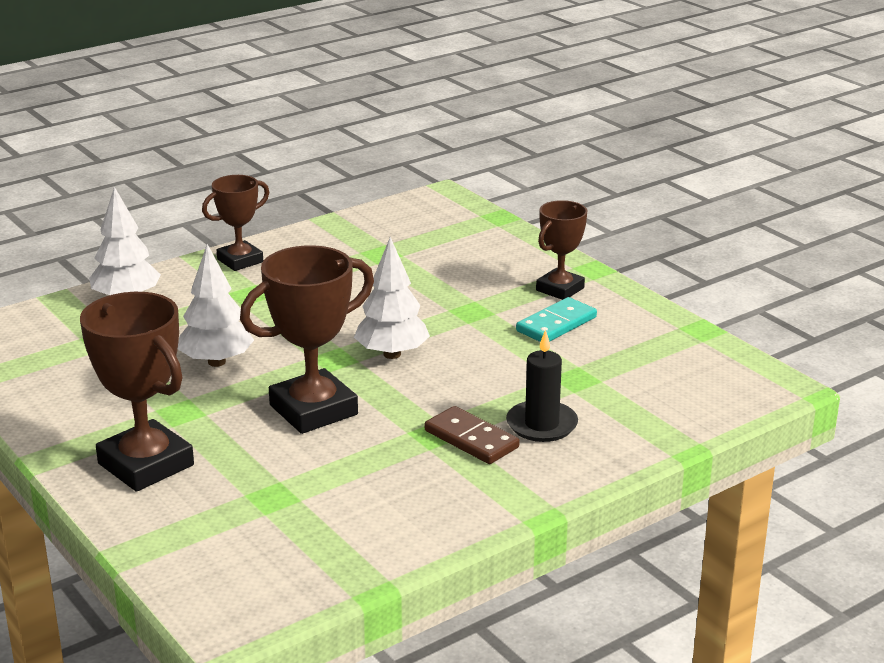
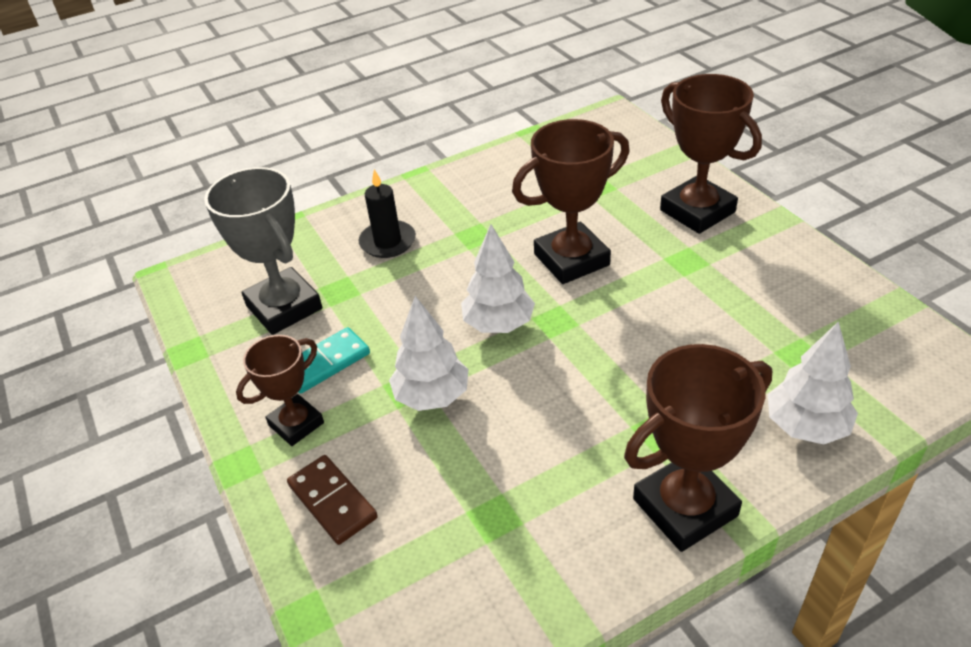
camera: 170 degrees left, 15 degrees up
(216, 362) = (669, 318): white tree -> white tree (432, 396)
(240, 260) = (685, 507): brown trophy -> brown trophy, size x1.62
(471, 439) = (446, 229): brown domino -> brown domino (332, 501)
(628, 363) = (284, 307): none -> grey trophy

